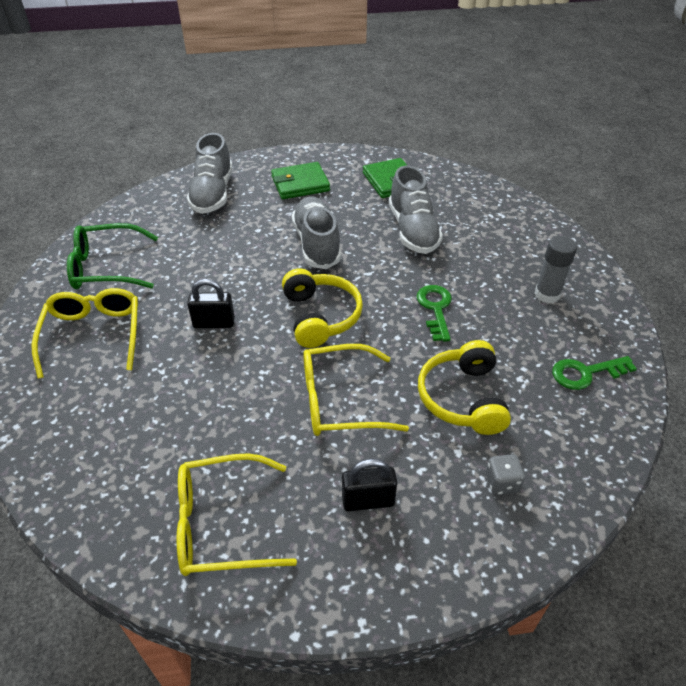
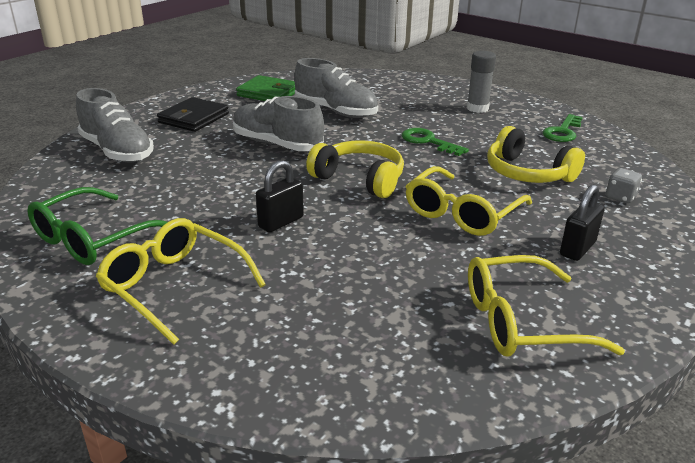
camera: 45 degrees left, 15 degrees down
(222, 524) = (521, 322): yellow glasses -> yellow glasses turned 45 degrees clockwise
(300, 184) = (193, 118): green wallet -> black wallet

